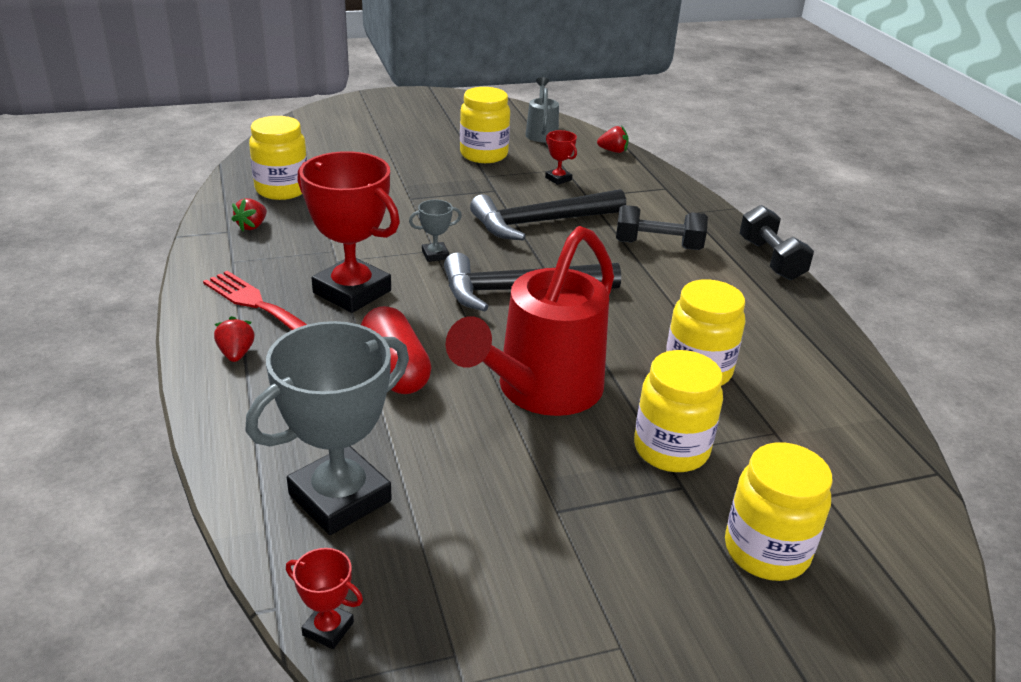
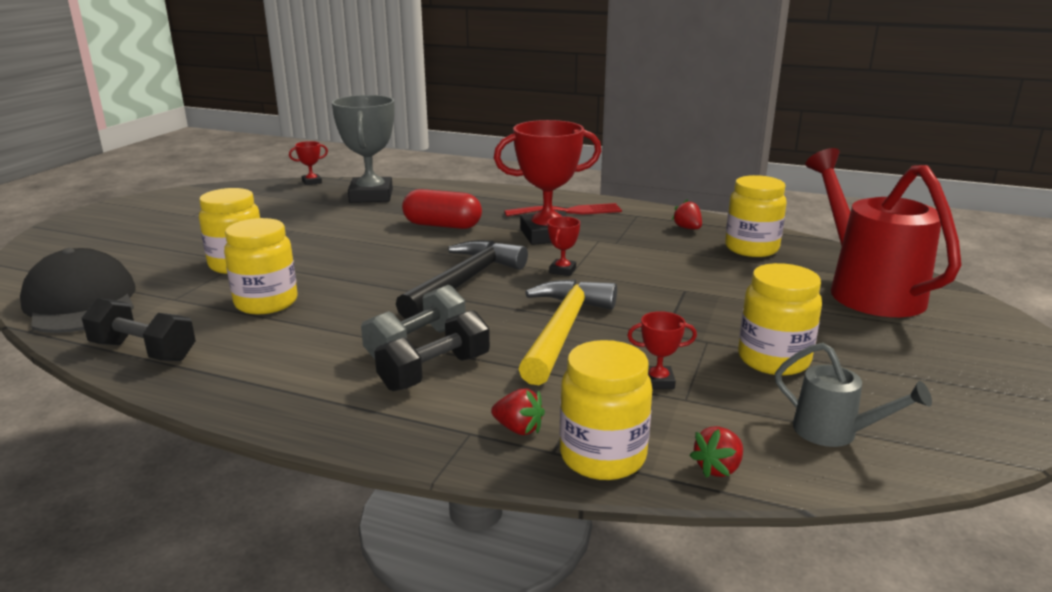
camera: 130 degrees right, 10 degrees down
(236, 354) = (521, 199): red strawberry -> red strawberry (518, 429)
(435, 255) = (562, 270): grey trophy -> red trophy
(540, 222) = (563, 330): black hammer -> yellow hammer
(541, 391) = (351, 251): red watering can -> red watering can (867, 290)
(640, 266) = (416, 344): none -> grey dumbbell
(766, 551) = (142, 257): yellow jar -> yellow jar (602, 456)
(771, 259) = (304, 428): black dumbbell -> black dumbbell (143, 351)
(874, 490) = (81, 302): none -> black cap

